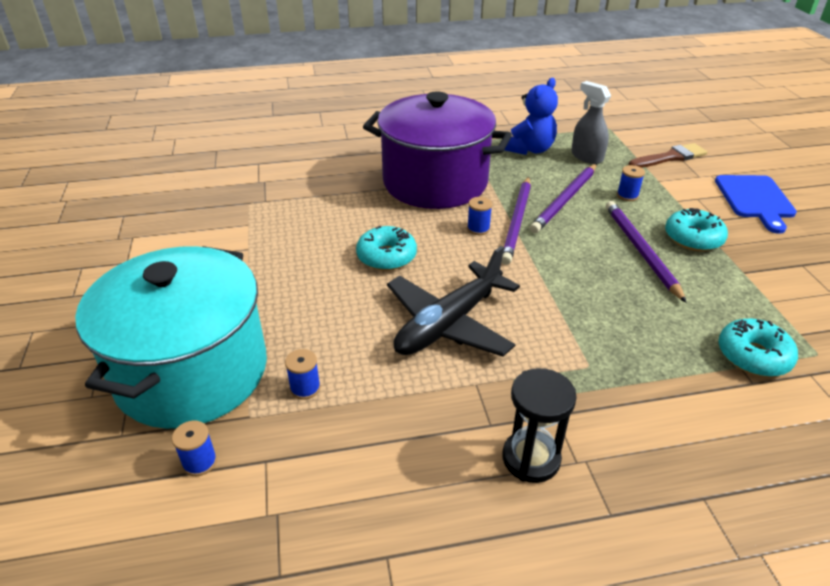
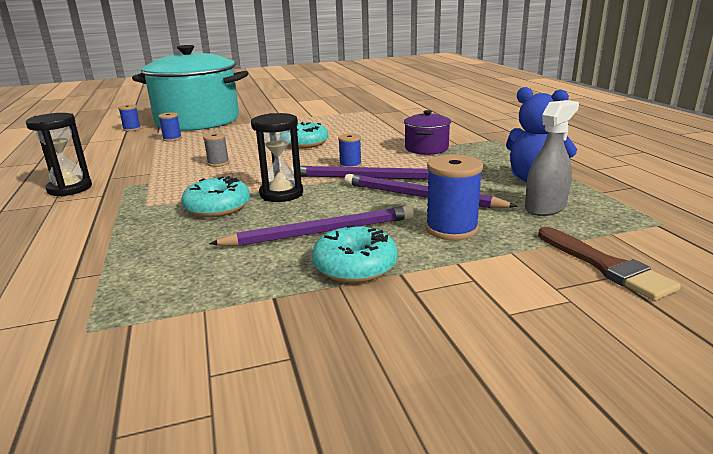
camera: 85 degrees right, 15 degrees down
(435, 182) = (426, 148): purple pot -> purple pot, size x0.42
(448, 323) = (218, 163): black plane -> grey spool
(557, 272) = (281, 194): none -> black hourglass
(627, 195) = (451, 229): blue spool -> blue spool, size x1.73
(753, 356) = (111, 282): turquoise donut -> turquoise donut (217, 207)
(755, 199) = (503, 338): blue cutting board -> none

